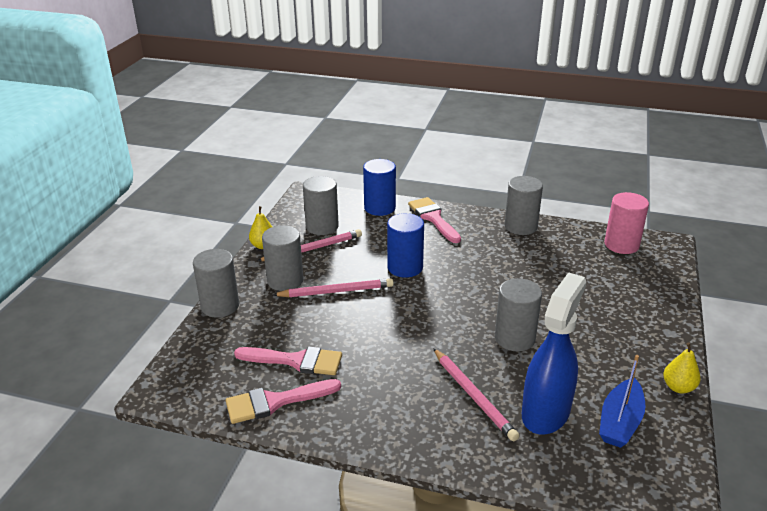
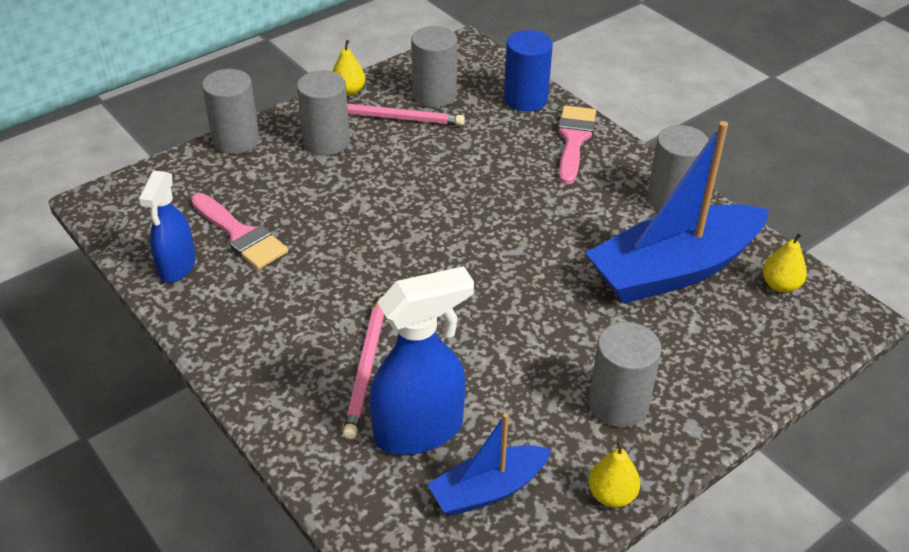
camera: 35 degrees right, 10 degrees up
(275, 402) = (177, 266): pink brush -> blue spray bottle
(336, 291) = (362, 179): pink pencil -> none
(405, 267) = (468, 186): blue cylinder -> none
(515, 338) = (489, 331): grey cylinder -> grey cylinder (618, 404)
(565, 260) = (674, 270): none -> blue boat
(621, 245) = (780, 285): pink cylinder -> yellow pear

